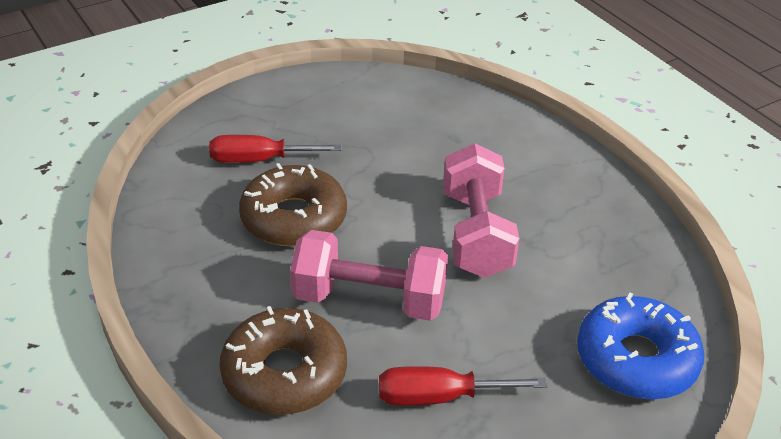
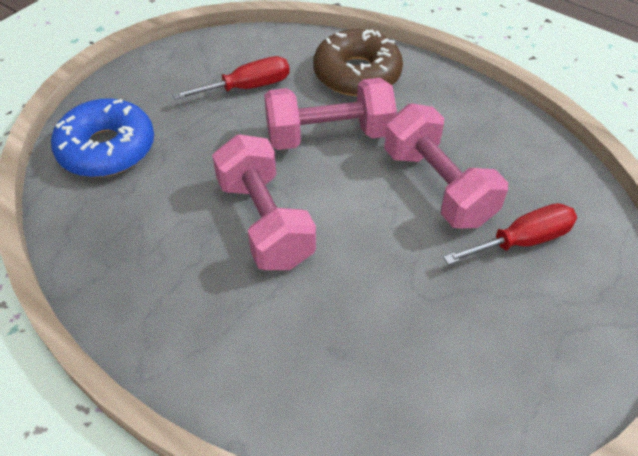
camera: 160 degrees right, 10 degrees up
(294, 218) = (437, 186): brown donut -> pink dumbbell

